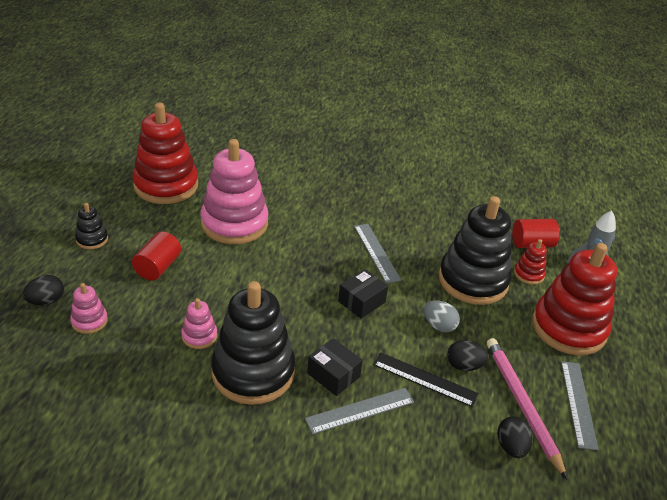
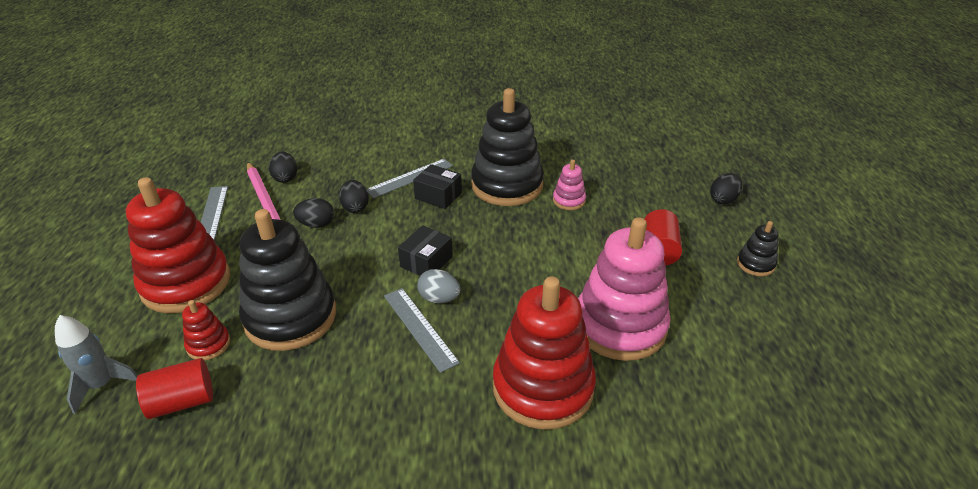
camera: 170 degrees right, 0 degrees up
(89, 321) = (670, 193): pink stacking toy -> none
(166, 185) = (758, 366): red stacking toy -> red stacking toy (543, 387)
(425, 379) = (355, 207): black ruler -> black egg
(439, 326) = (339, 255): grey egg -> grey egg (439, 298)

